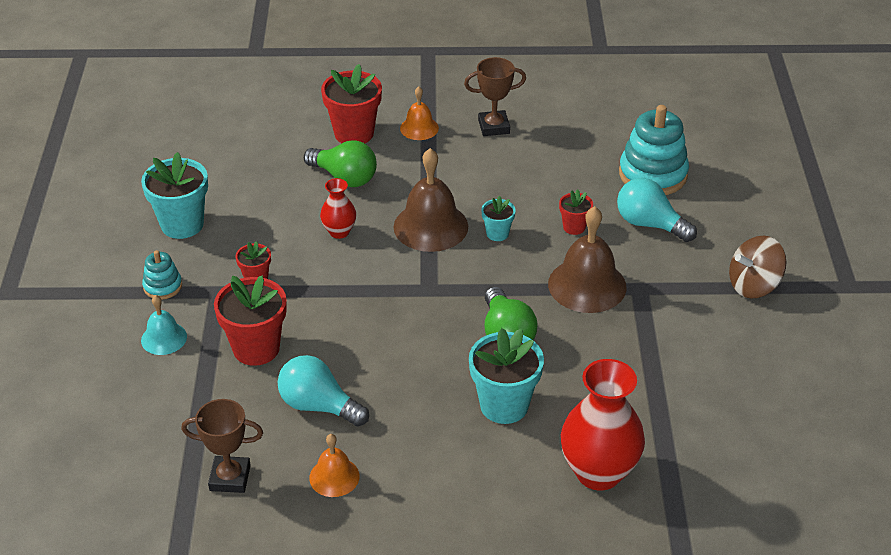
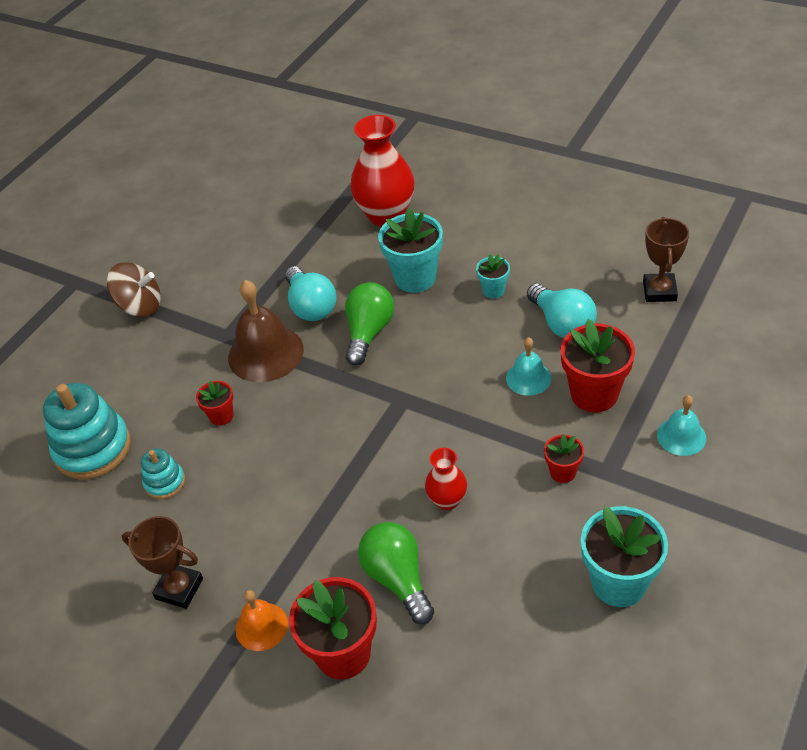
camera: 145 degrees left, 5 degrees up
(163, 286) = (666, 500): turquoise stacking toy -> turquoise stacking toy (165, 482)
(230, 478) = (659, 291): brown trophy -> brown trophy turned 60 degrees clockwise
(325, 343) = (528, 378): none -> turquoise bell
(334, 477) = (576, 268): orange bell -> none
(431, 226) = (351, 470): brown bell -> none
(497, 233) = (295, 436): turquoise flower pot -> turquoise flower pot (493, 290)
(649, 224) = (155, 393): turquoise light bulb -> turquoise light bulb (311, 306)

